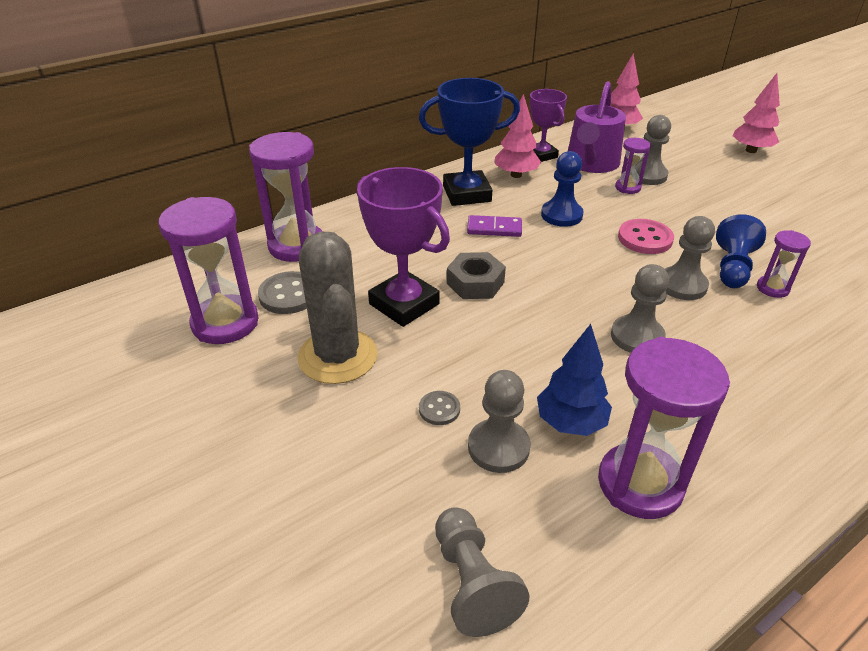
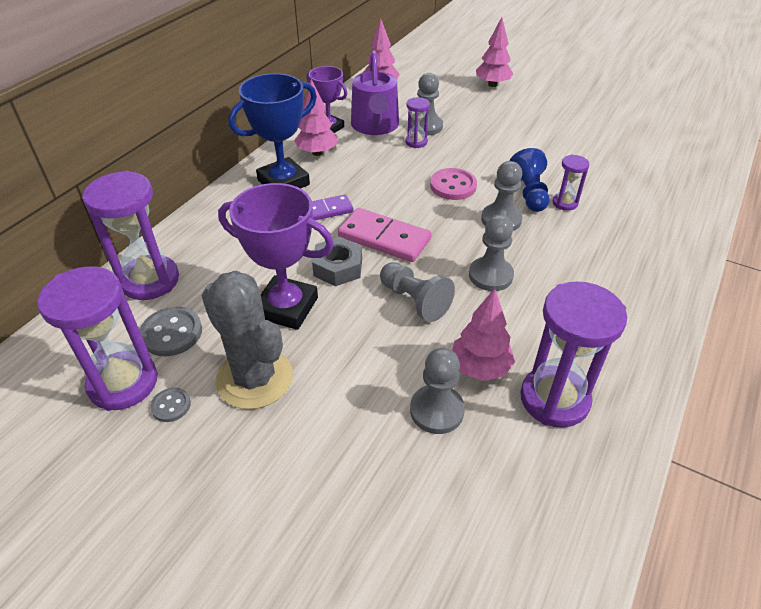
camera: 25 degrees left, 5 degrees up
(439, 409) = (371, 395): grey button -> grey button (171, 406)
(472, 582) = (478, 533): grey pawn -> grey pawn (414, 301)
(539, 269) = (384, 238): none -> pink domino
(561, 215) = (376, 182): blue pawn -> none
(570, 423) = (479, 368): blue tree -> pink tree

